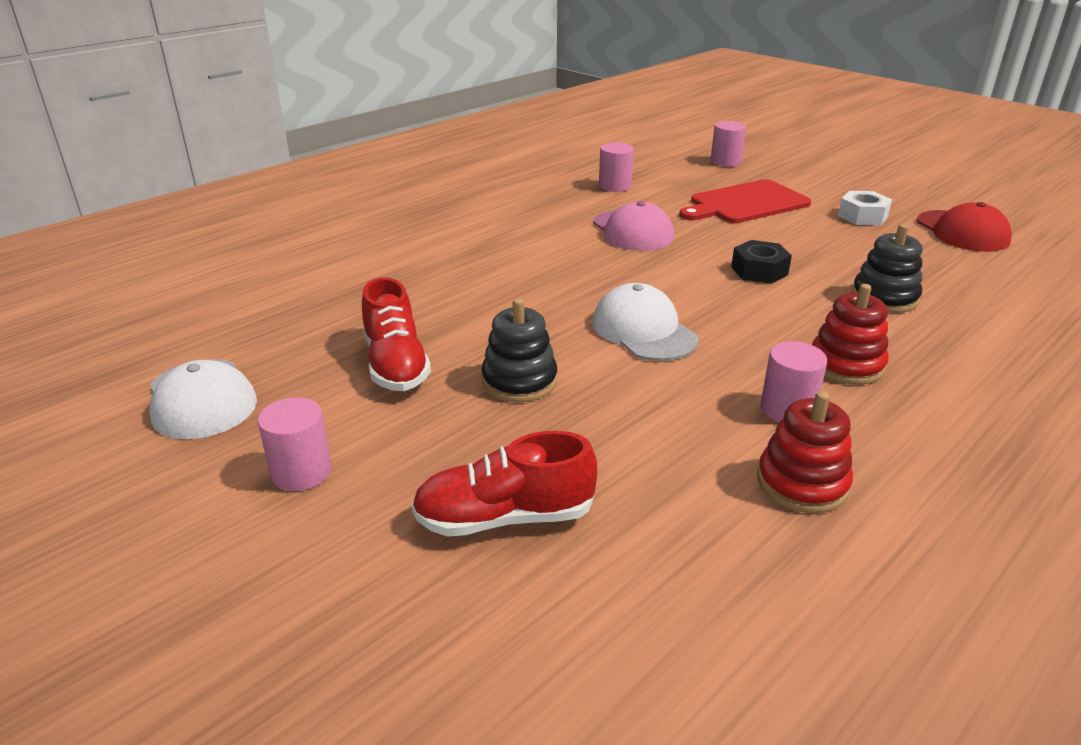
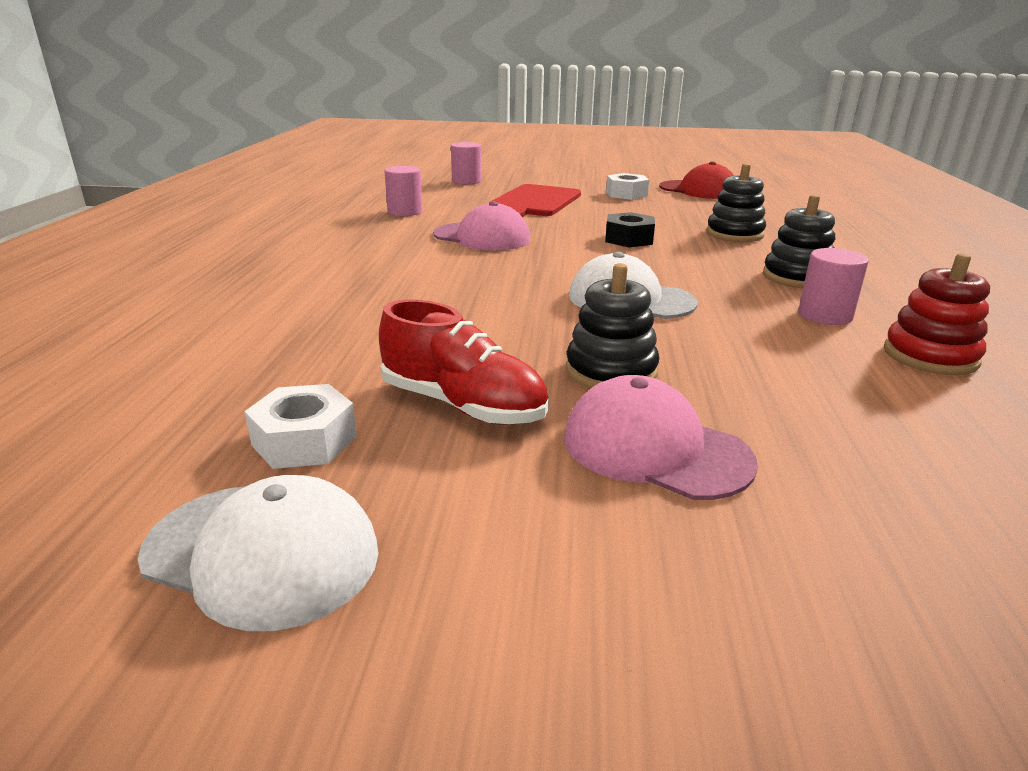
camera: 40 degrees left, 5 degrees down
(293, 350) = (304, 441): none -> white nut
(301, 472) = (563, 561): pink cylinder -> none
(450, 442) = (655, 449): none -> pink cap
(504, 517) = (828, 487): red shoe -> none
(846, 365) = (797, 277): red stacking toy -> black stacking toy

